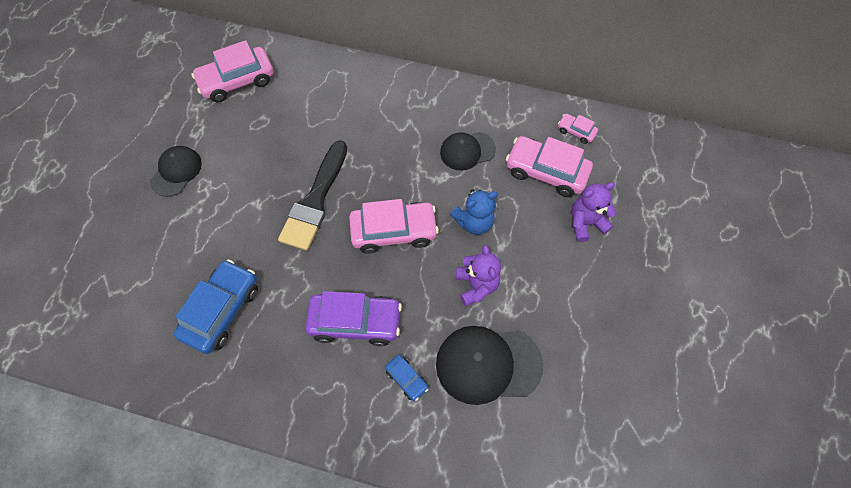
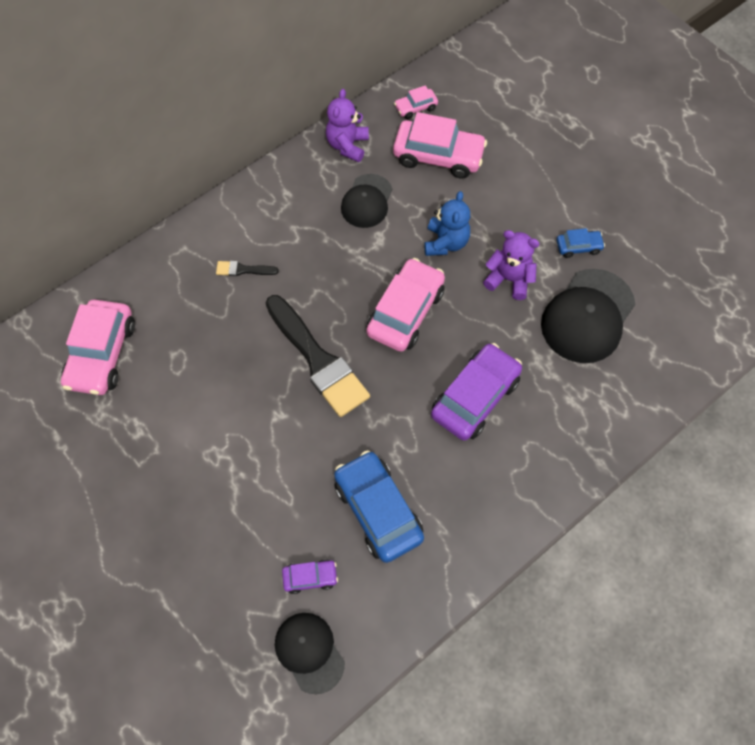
camera: 55 degrees left, 0 degrees up
(147, 298) = (310, 577): none -> purple car
(176, 172) = (173, 475): black cap -> black cap (309, 652)
(353, 114) = (243, 270): none -> black brush
(406, 379) = (558, 387): blue car -> blue car (578, 247)
(546, 172) = (438, 156): pink car -> pink car turned 135 degrees counterclockwise
(586, 223) = (510, 161): purple teddy bear -> purple teddy bear (347, 145)

